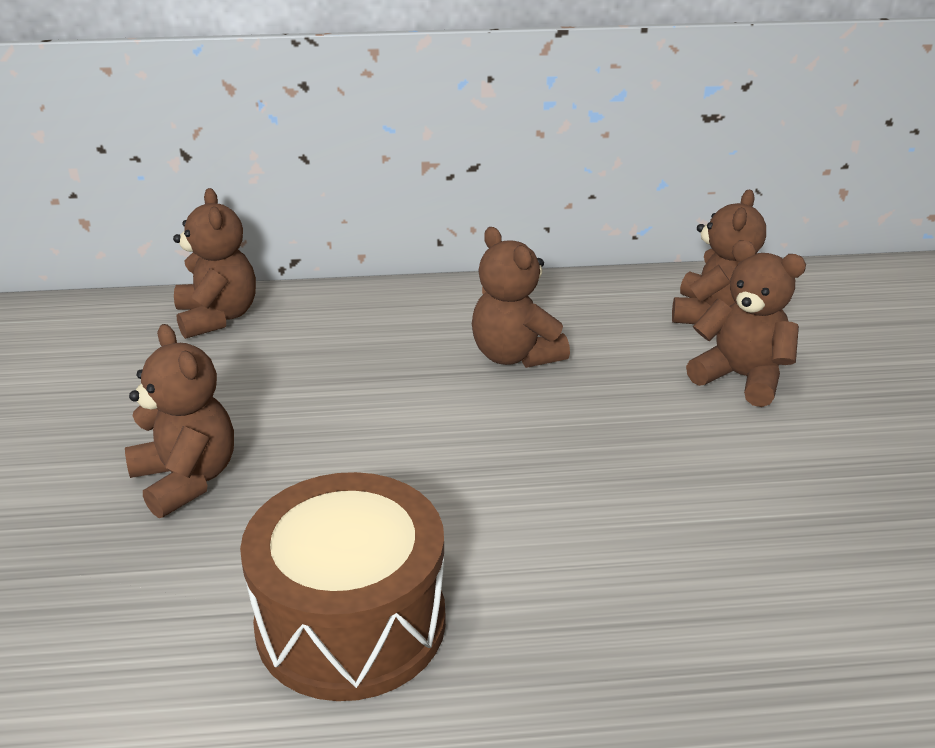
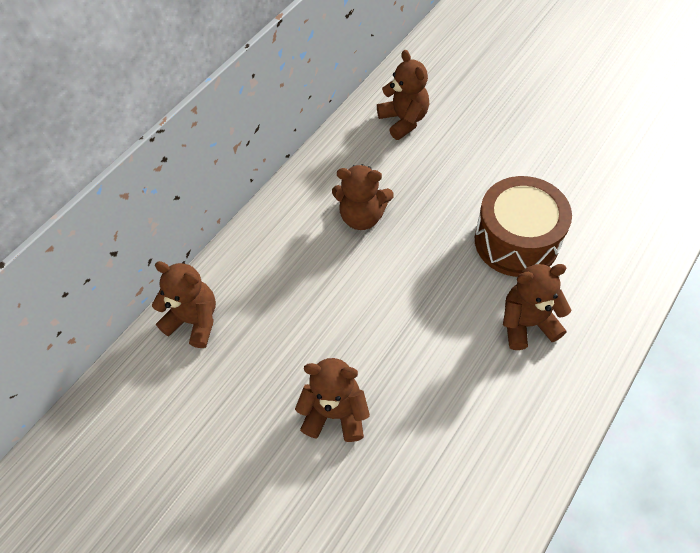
camera: 45 degrees left, 25 degrees up
(351, 622) = (490, 400): brown drum -> brown drum (516, 241)
(741, 378) = (458, 150): brown teddy bear -> brown teddy bear (527, 323)

